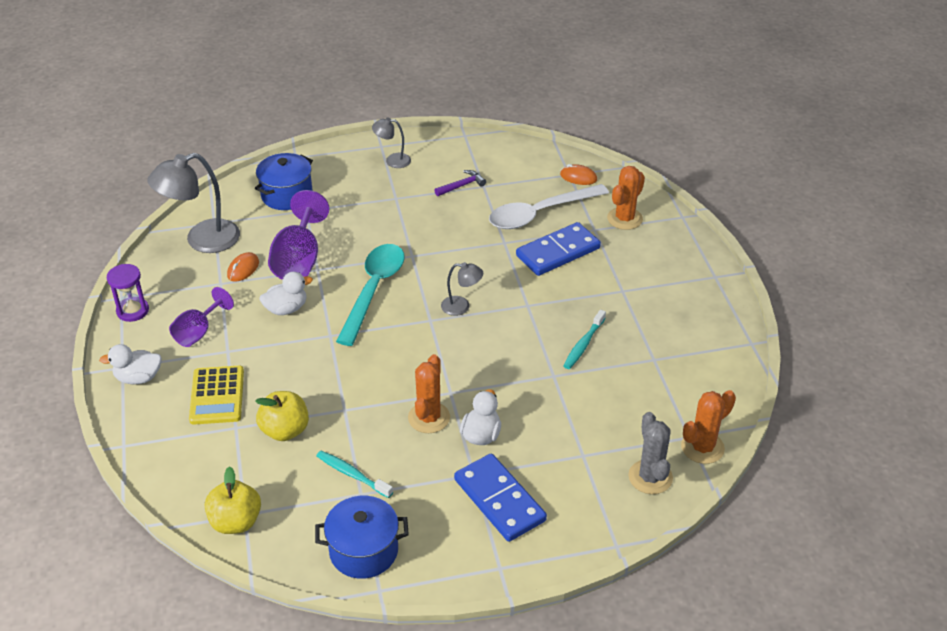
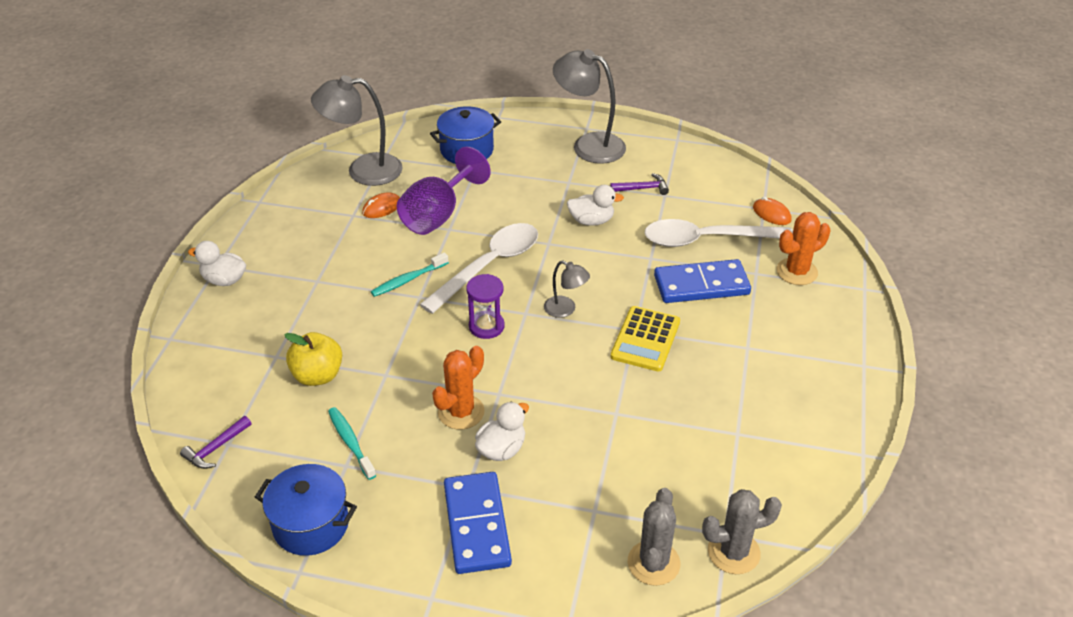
camera: 25 degrees right, 0 degrees up
(132, 311) = (261, 217): purple hourglass -> purple hourglass (486, 326)
(198, 332) = (303, 255): purple goblet -> none
(217, 396) = (280, 320): yellow calculator -> yellow calculator (645, 339)
(236, 522) = (215, 448): yellow apple -> purple hammer
(286, 309) = (396, 258): white duck -> white duck (591, 221)
(373, 290) = (489, 266): turquoise spoon -> white spoon
(392, 160) = (589, 145): grey lamp -> grey lamp, size x1.94
(583, 344) = (668, 391): turquoise toothbrush -> turquoise toothbrush (408, 280)
(702, 447) = (733, 552): orange cactus -> grey cactus

